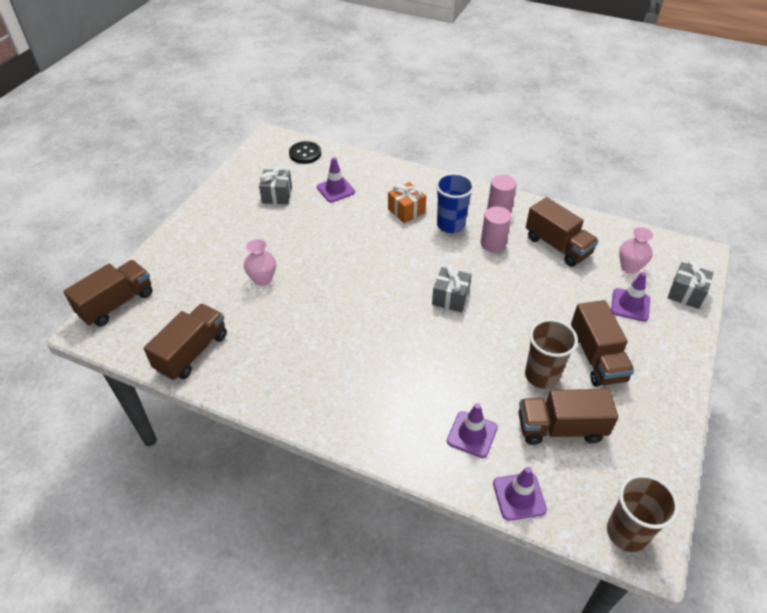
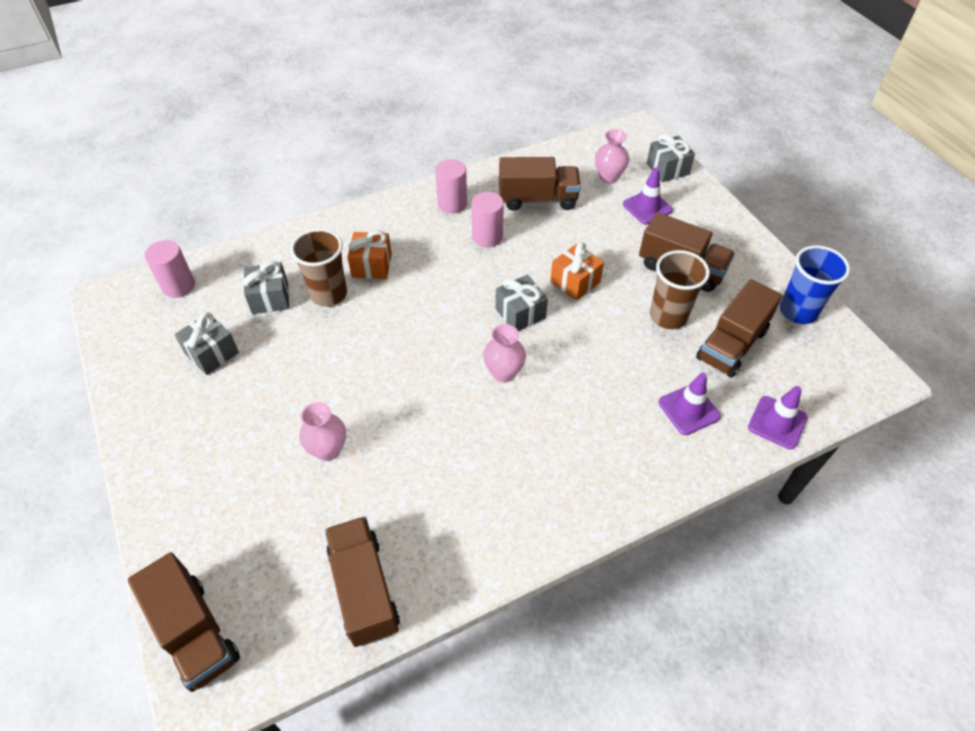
camera: 50 degrees left, 5 degrees up
(116, 304) = (195, 632): brown truck -> brown truck turned 150 degrees clockwise
(305, 154) = (178, 286): black button -> pink cylinder
(335, 190) = (270, 298): purple traffic cone -> grey gift
(395, 319) = (503, 373): none -> pink vase
(450, 225) = (429, 248): blue cup -> blue cup (797, 311)
(510, 308) = (575, 282): none -> orange gift
(626, 532) = (858, 378): brown cup -> brown cup (328, 294)

